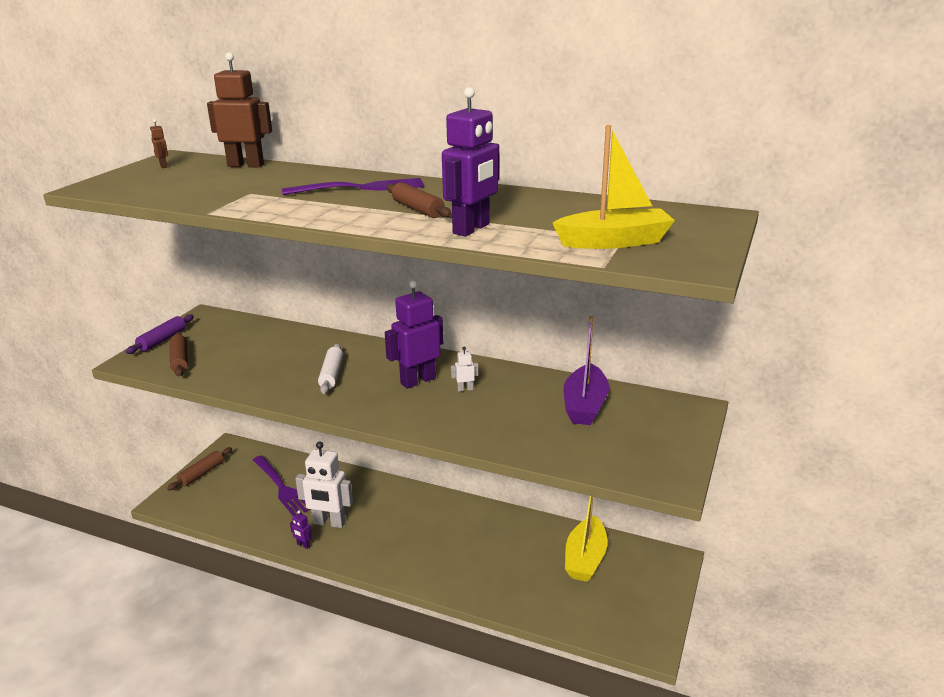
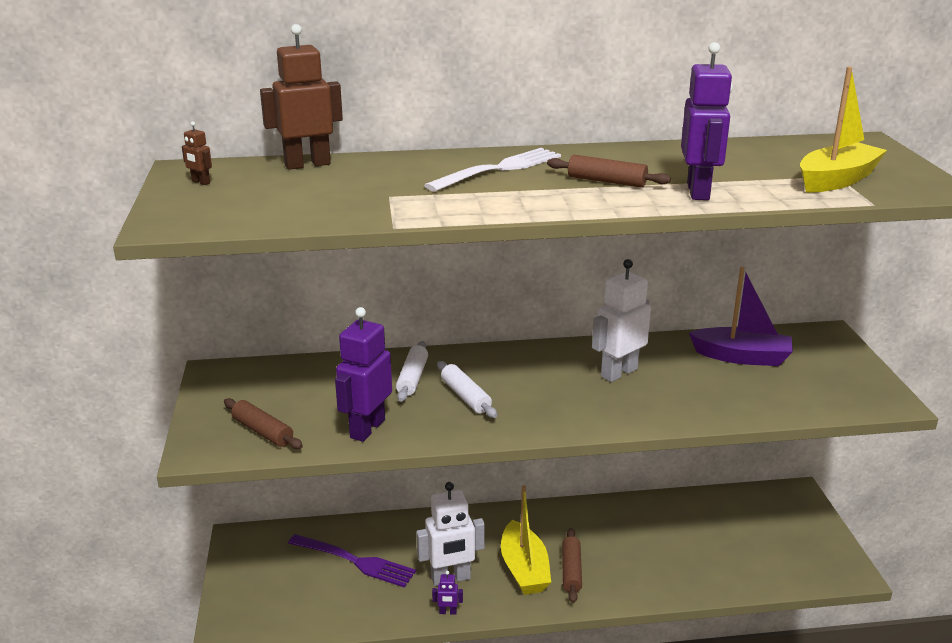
camera: 30 degrees left, 0 degrees up
(162, 340) = (203, 415): purple rolling pin -> none
(202, 473) = (238, 580): brown rolling pin -> brown rolling pin (571, 571)
(314, 352) = (412, 378): none -> white rolling pin
(360, 188) = (499, 169): purple fork -> white fork
(418, 381) = (563, 377): purple robot -> purple robot (367, 429)
(465, 389) = (618, 372): white robot -> white robot, size x2.31
(585, 405) = (742, 357): purple boat -> purple boat turned 60 degrees counterclockwise
(585, 559) = (727, 519): yellow boat -> yellow boat (524, 569)

